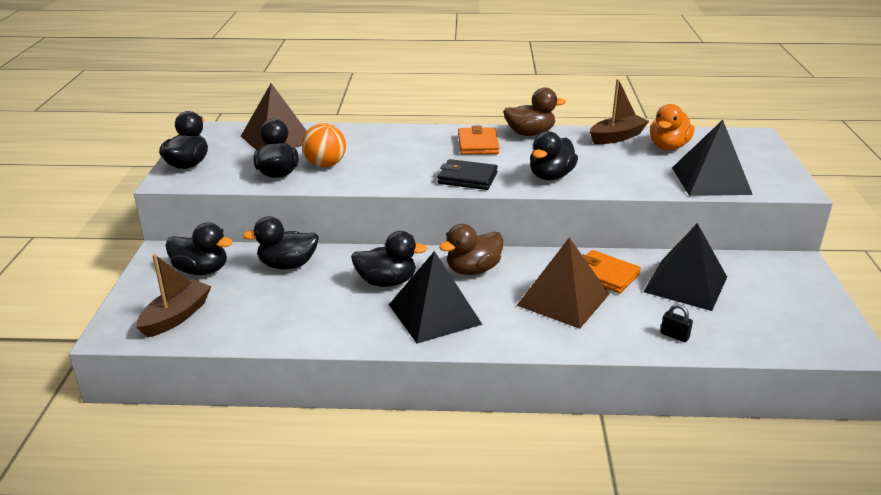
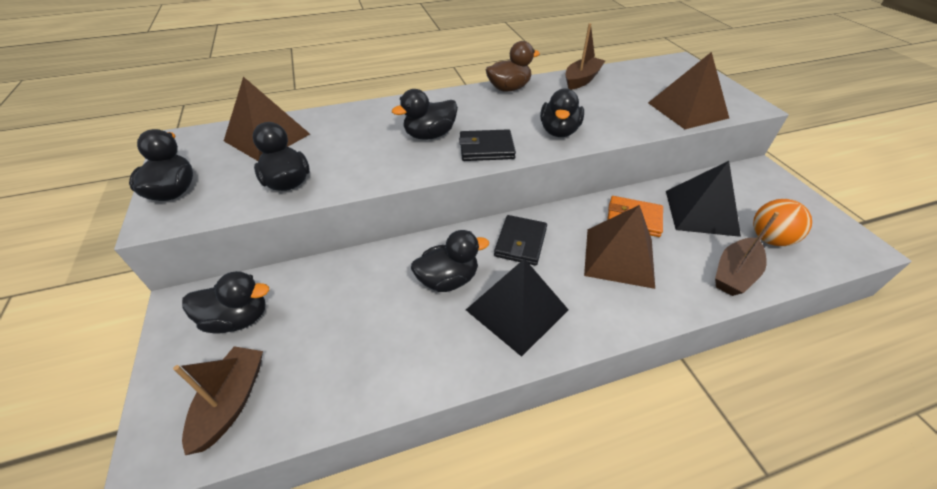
camera: 20 degrees left, 15 degrees up
(287, 265) = (334, 284): black duck -> black duck (430, 135)
(325, 165) = (335, 160): orange ball -> orange ball (769, 239)
(473, 270) = (520, 242): brown duck -> black wallet
(478, 144) = (471, 108): orange wallet -> none
(668, 147) = (628, 82): orange duck -> none
(674, 336) = (734, 274): black padlock -> brown boat
(711, 180) = (687, 110): black pyramid -> brown pyramid

